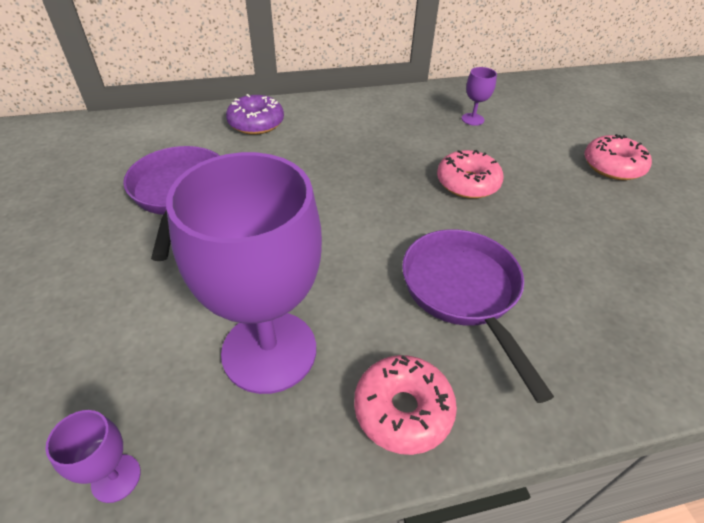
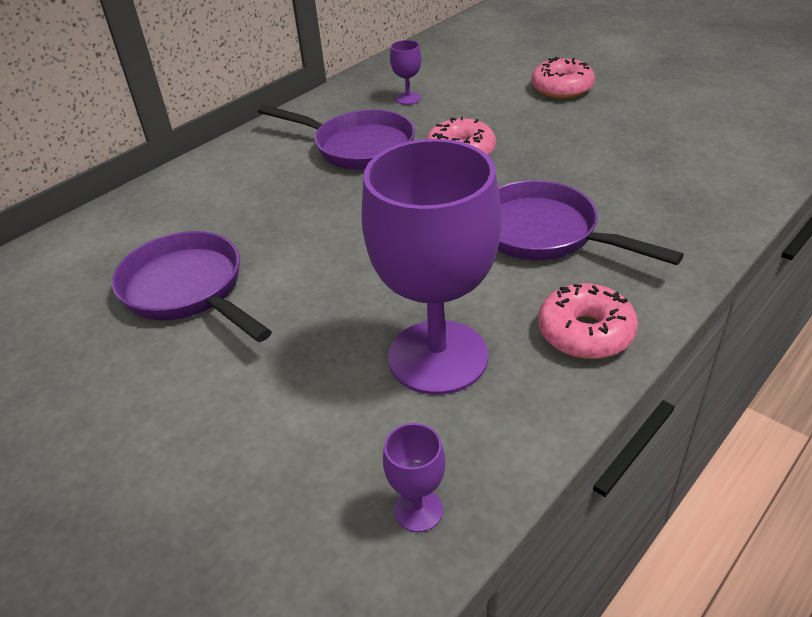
camera: 30 degrees left, 5 degrees down
(256, 123) = (190, 192): purple donut -> none
(395, 141) = (357, 147): none -> purple pan

